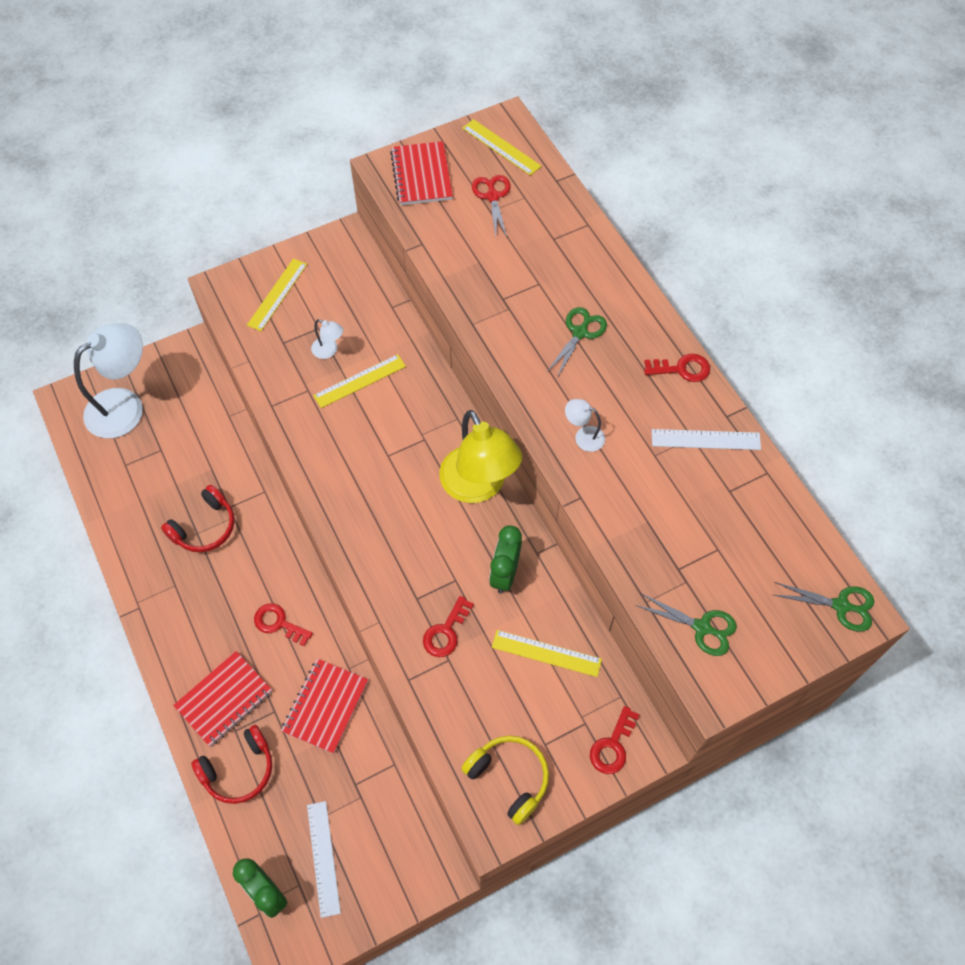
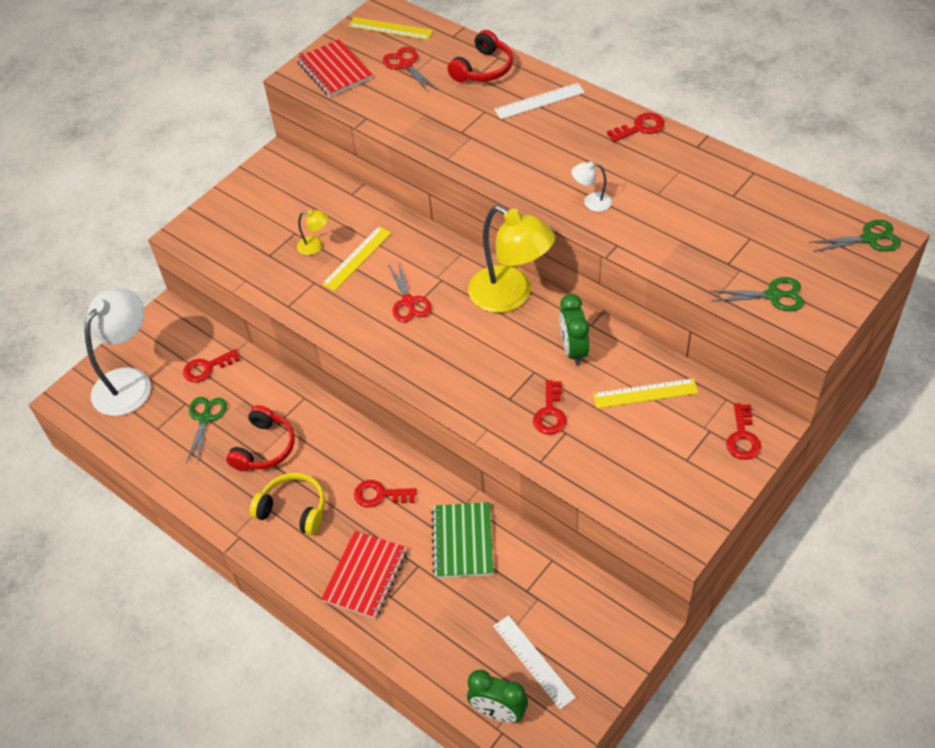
camera: 20 degrees left, 10 degrees down
(197, 422) = (207, 368): none -> red key
(239, 769) = (413, 626): red headphones -> red headphones (483, 69)
(277, 294) = (241, 221): yellow ruler -> none
(325, 706) = (462, 541): red notebook -> green notebook
(329, 351) = (315, 246): white lamp -> yellow lamp
(381, 450) = (408, 302): none -> red scissors
(509, 778) = (672, 497): yellow headphones -> yellow headphones (293, 509)
(580, 333) = (541, 133): green scissors -> green scissors (205, 418)
(705, 439) = (691, 168): white ruler -> white ruler (539, 101)

